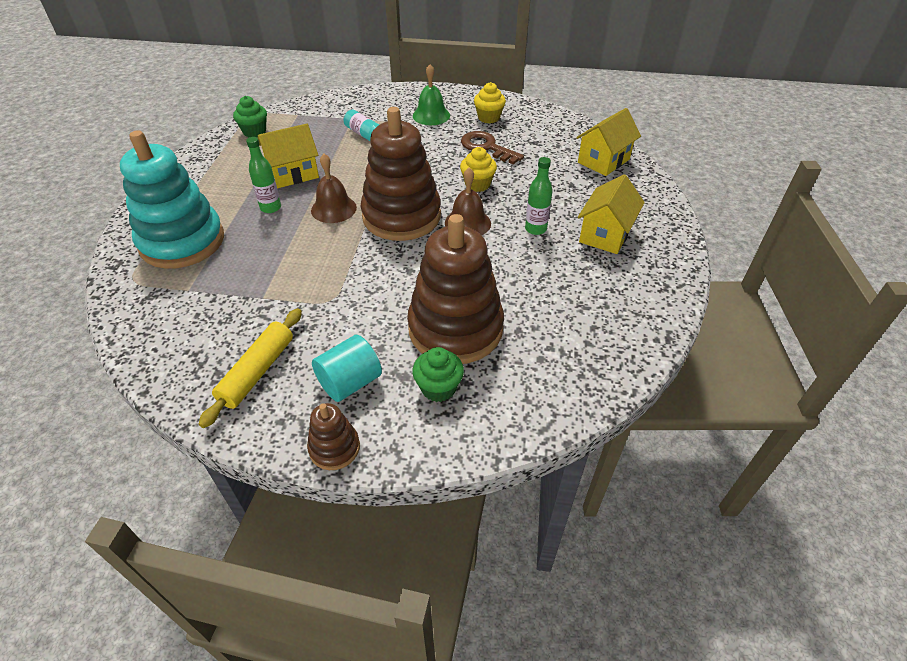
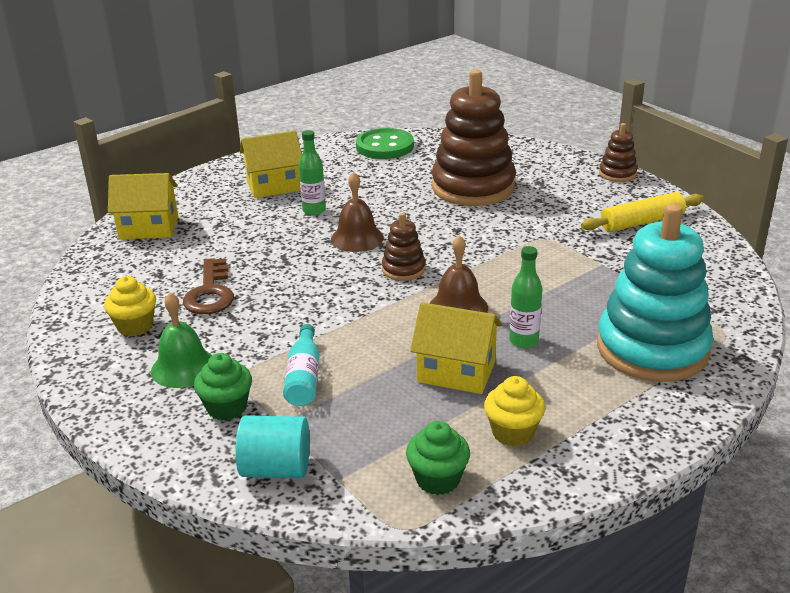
camera: 135 degrees left, 15 degrees down
(350, 382) = (579, 193): turquoise cylinder -> turquoise cylinder (276, 469)
(401, 216) = (403, 269): brown stacking toy -> brown stacking toy, size x0.45
(438, 388) = (524, 170): green cupcake -> green cupcake (227, 408)
(477, 184) = (291, 263): yellow cupcake -> yellow cupcake (513, 432)
(613, 339) = (384, 146): none -> green button

